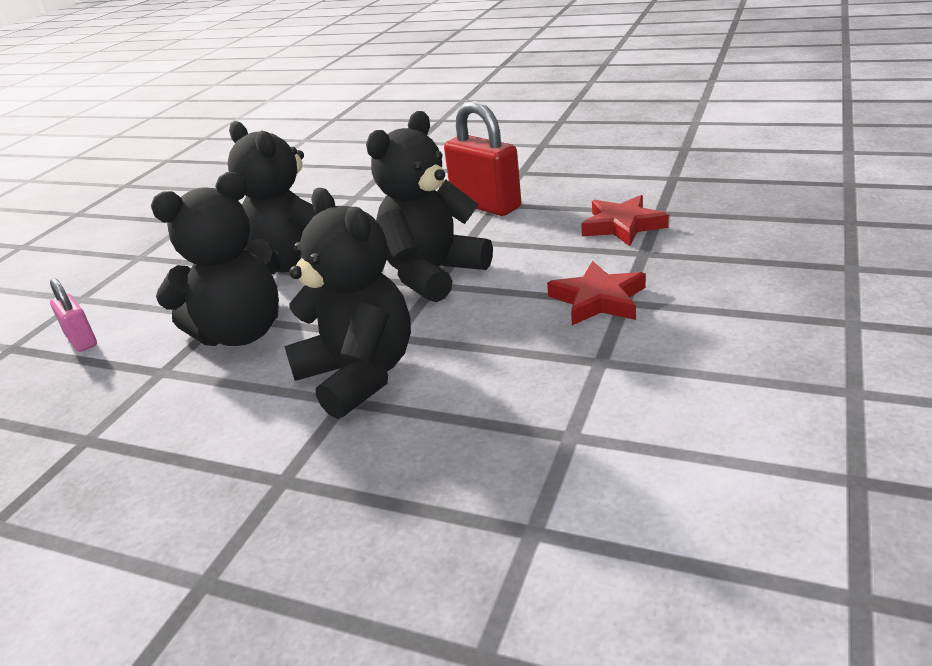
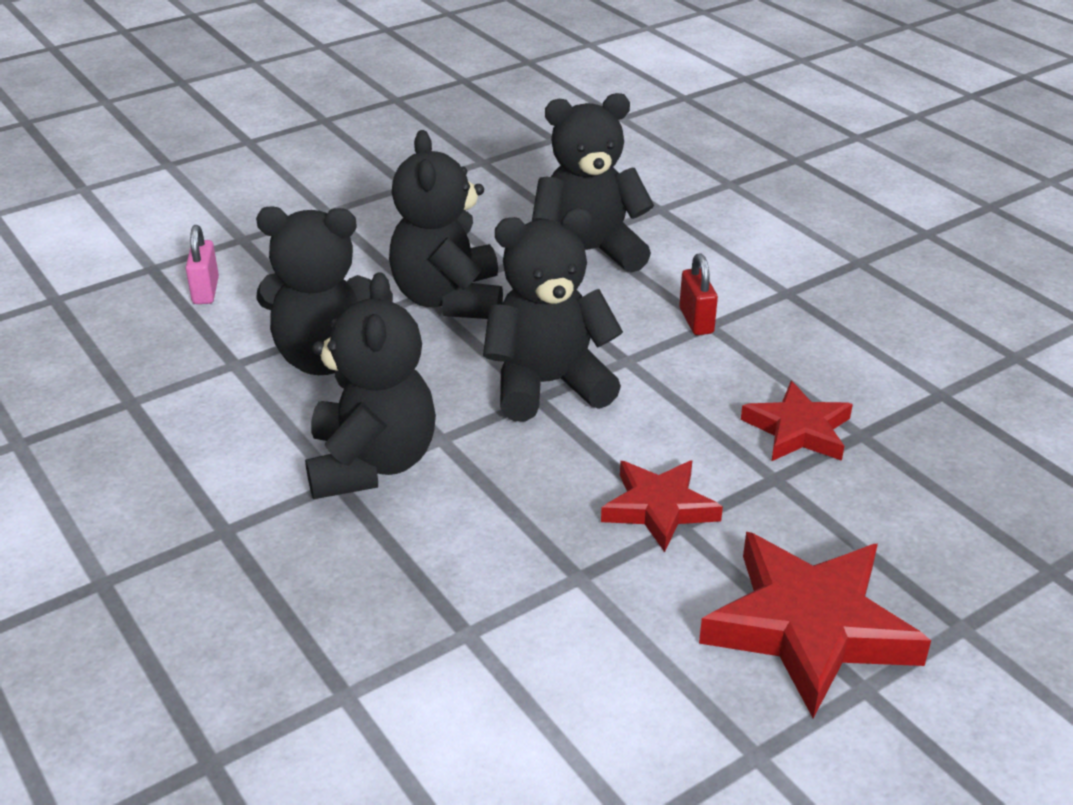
camera: 30 degrees right, 5 degrees up
(369, 203) = (587, 253): none -> black teddy bear
(486, 205) = (696, 321): red padlock -> red padlock, size x0.56
(777, 311) = (809, 627): none -> red star

